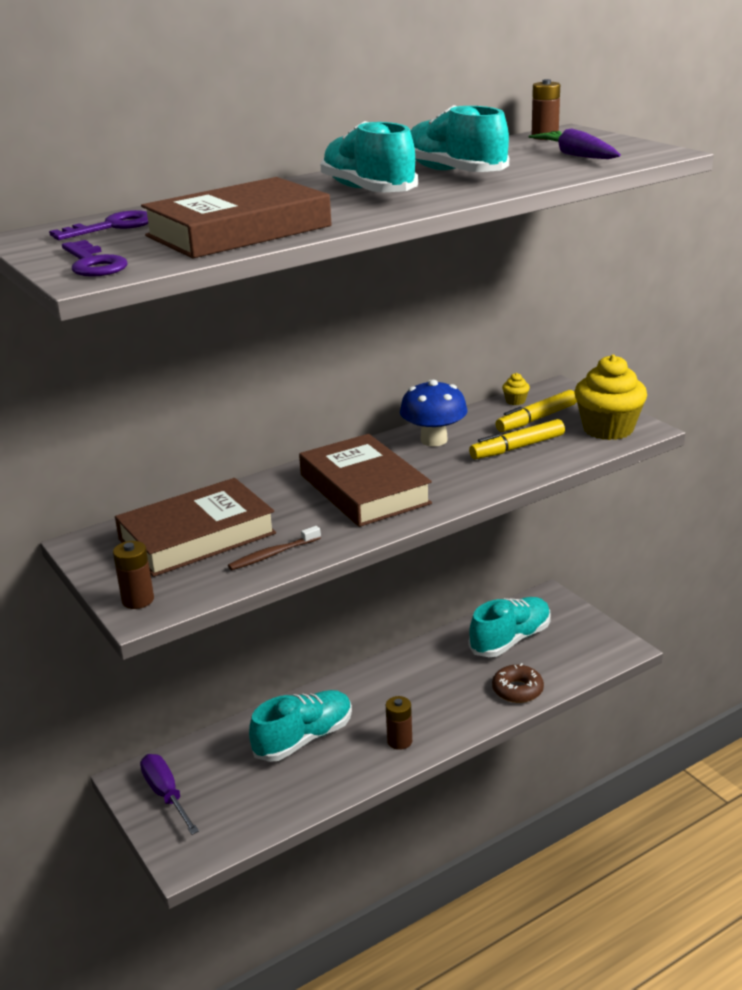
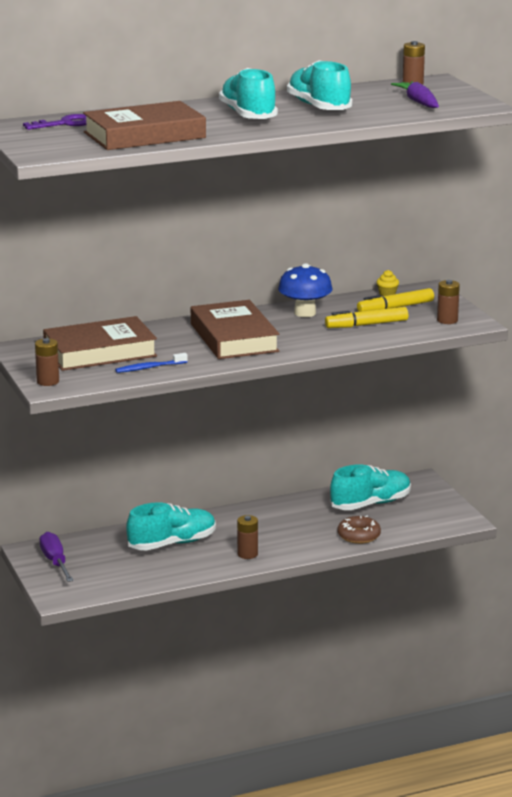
camera: 10 degrees right, 5 degrees down
(93, 264) = (45, 147): purple key -> none
(273, 554) = (150, 368): brown toothbrush -> blue toothbrush
(608, 429) = (447, 320): yellow cupcake -> brown battery

